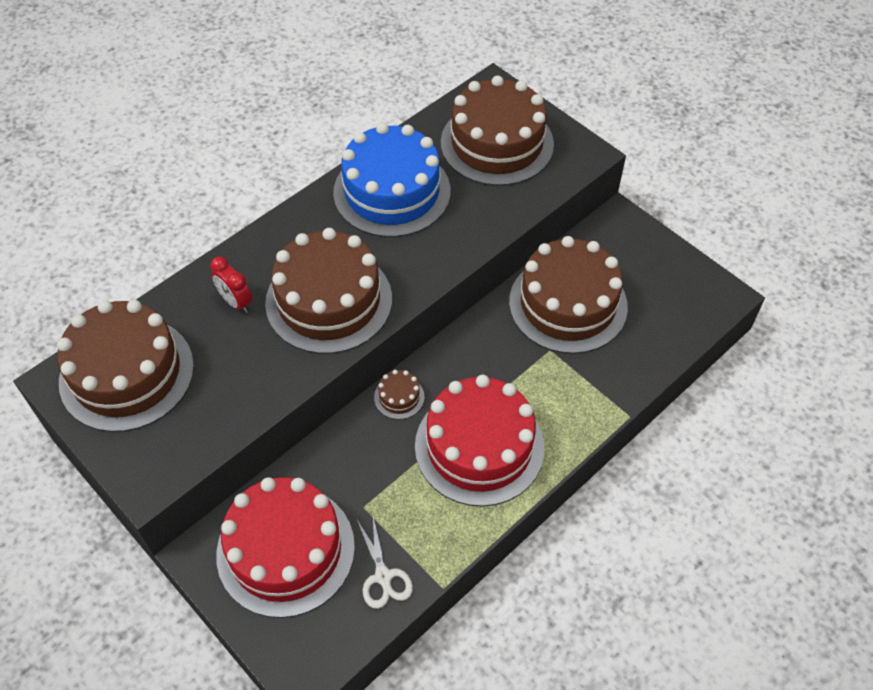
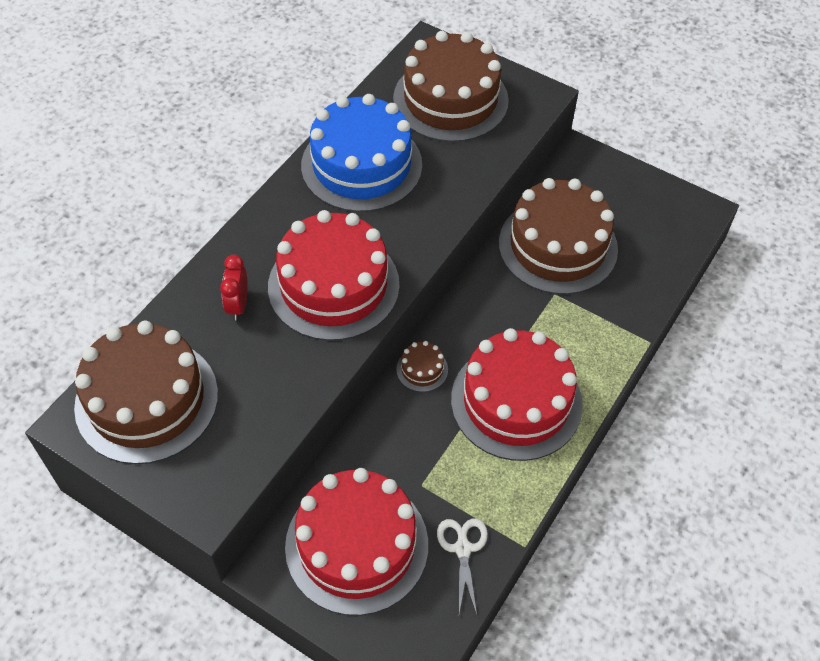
camera: 15 degrees left, 0 degrees up
(236, 302) = (238, 305): red clock -> red clock turned 60 degrees clockwise
(329, 301) = (333, 285): brown cake -> red cake
(383, 576) = (463, 549): white scissors -> white scissors turned 150 degrees counterclockwise

